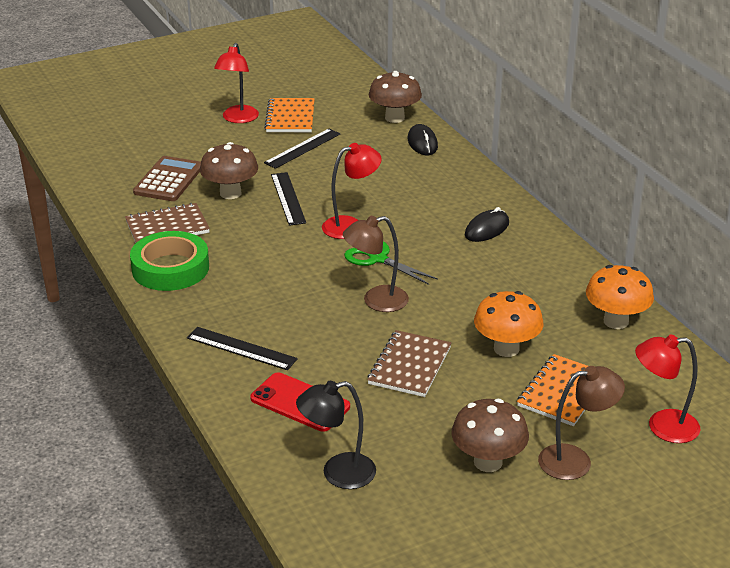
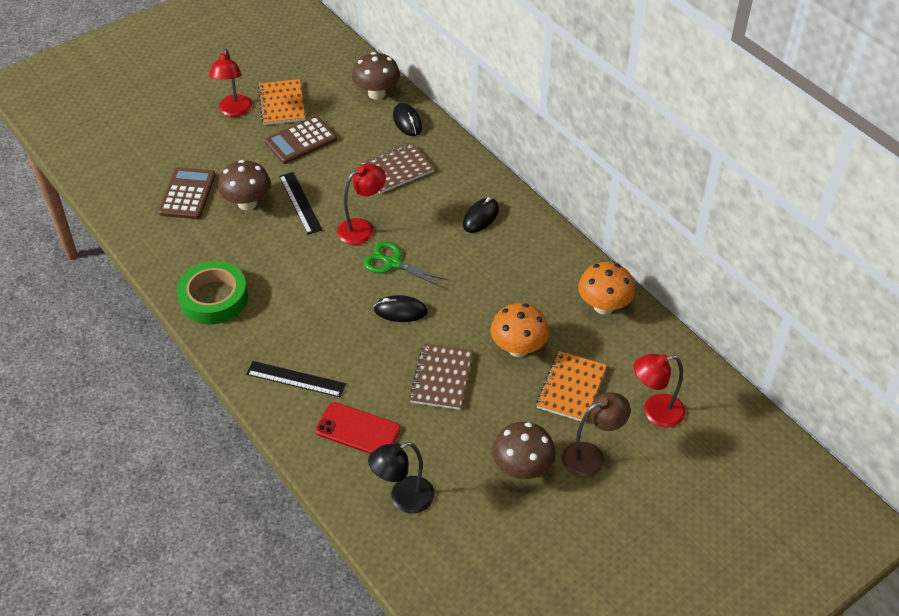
camera: 10 degrees left, 15 degrees up
(167, 227) = (199, 250): brown notebook -> brown notebook (396, 170)
(302, 148) = (301, 141): black ruler -> brown calculator
(376, 301) = (400, 311): brown lamp -> black mouse

